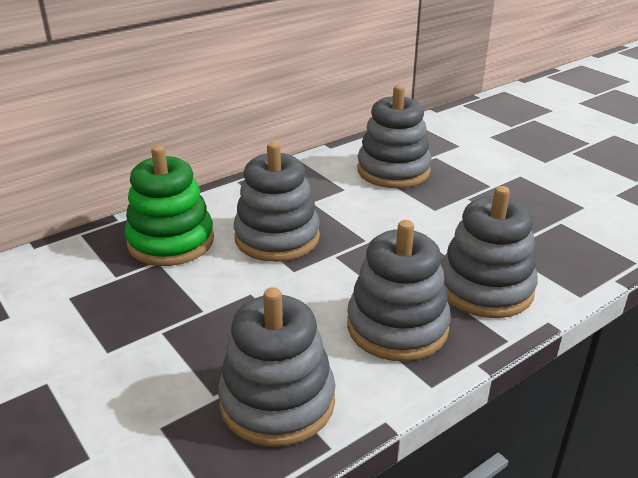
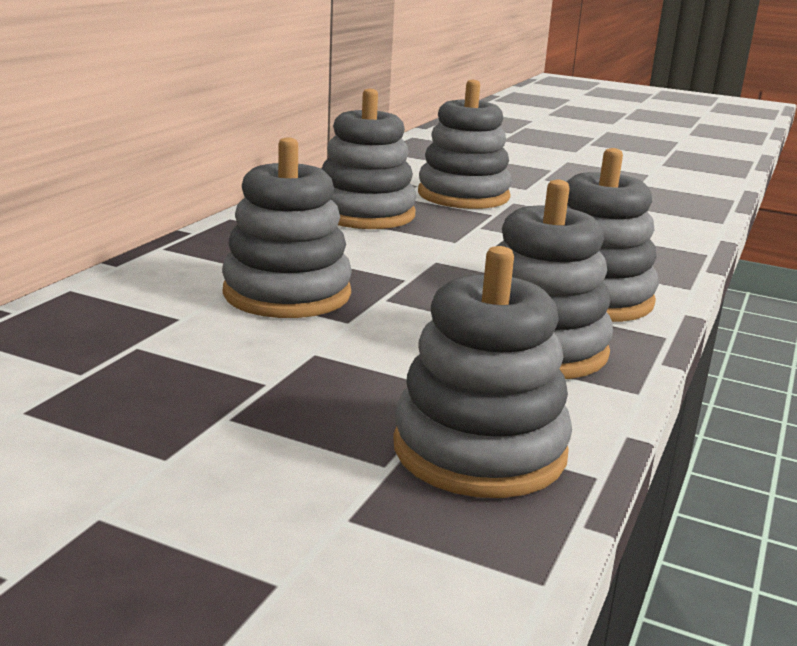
camera: 30 degrees left, 10 degrees down
(171, 241) = (131, 321): green stacking toy -> none
(485, 162) = (463, 195): none -> grey stacking toy

